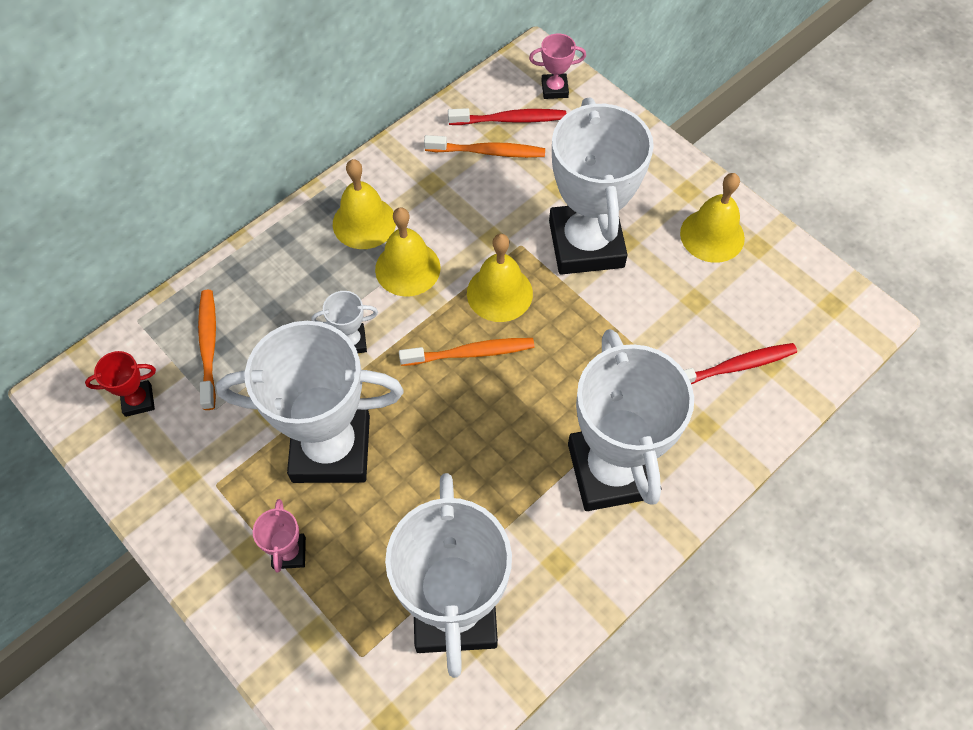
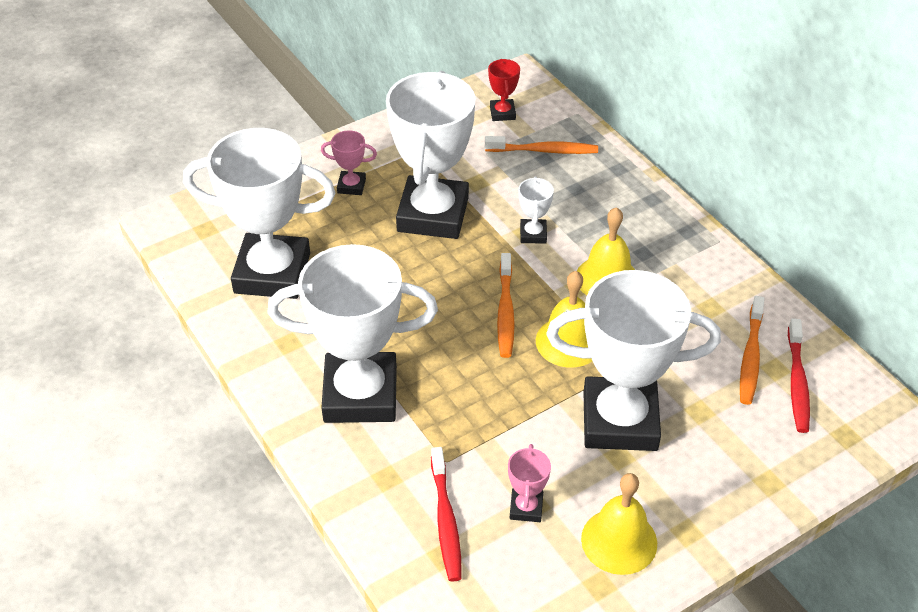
camera: 100 degrees right, 15 degrees down
(364, 222) = (664, 253): yellow bell -> none
(554, 89) = (846, 430): pink trophy -> pink trophy (526, 508)

